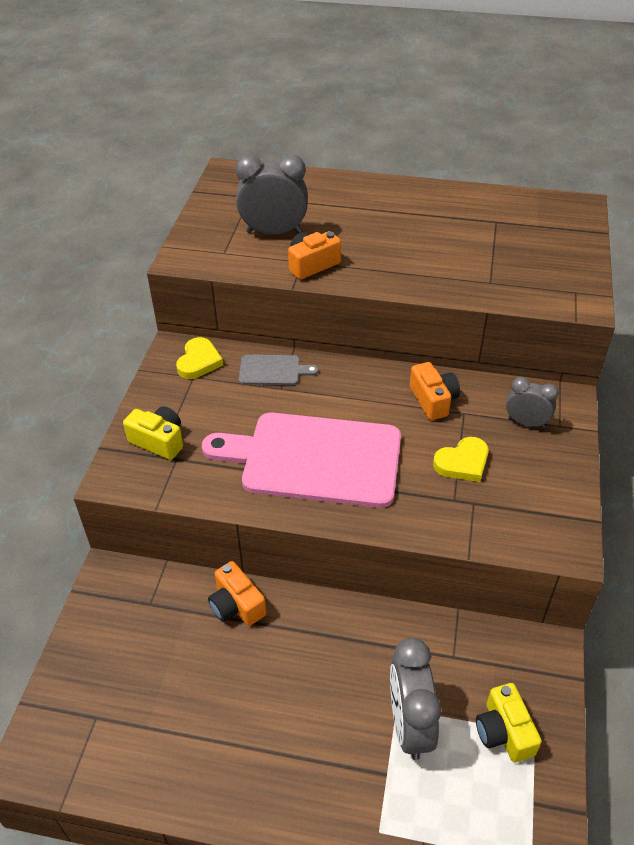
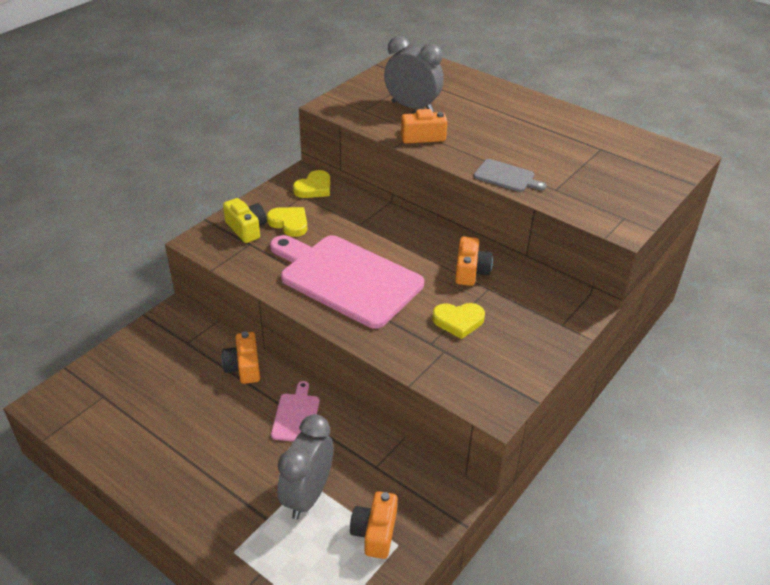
camera: 25 degrees right, 5 degrees down
(203, 415) = (289, 223): none -> yellow heart
(272, 370) = (362, 211): grey cutting board -> grey cutting board (506, 177)
(333, 636) = (296, 415): none -> pink cutting board
(504, 732) = (375, 532): yellow camera -> orange camera
(526, 423) = (535, 313): grey clock -> none

